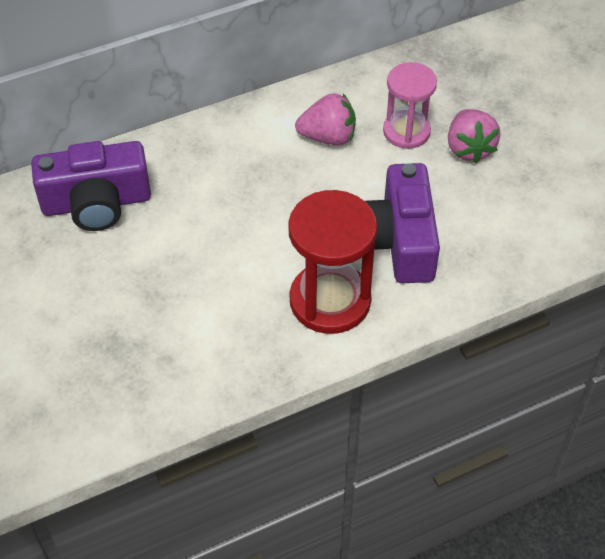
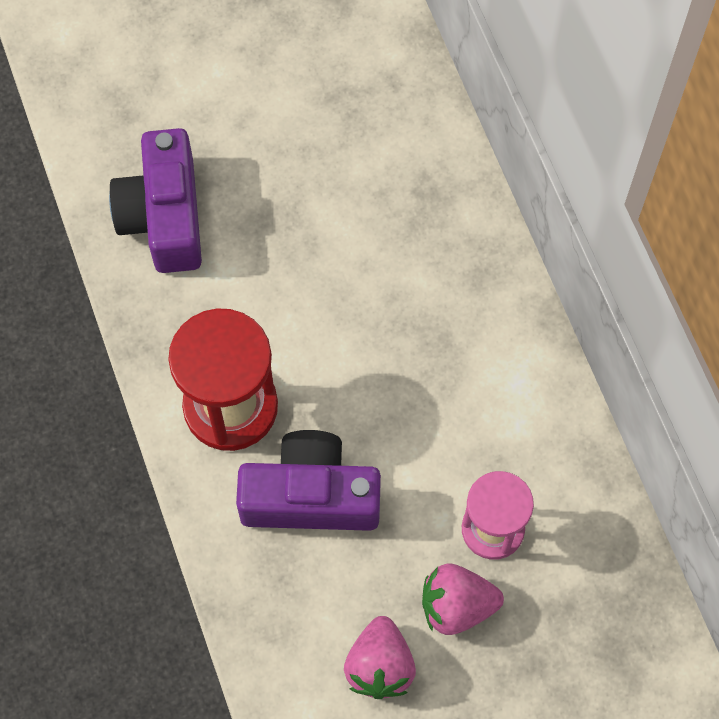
camera: 95 degrees right, 15 degrees up
(96, 203) = (400, 163): purple camera -> purple camera (164, 216)
(328, 137) = (489, 429): pink strawberry -> pink strawberry (379, 666)

